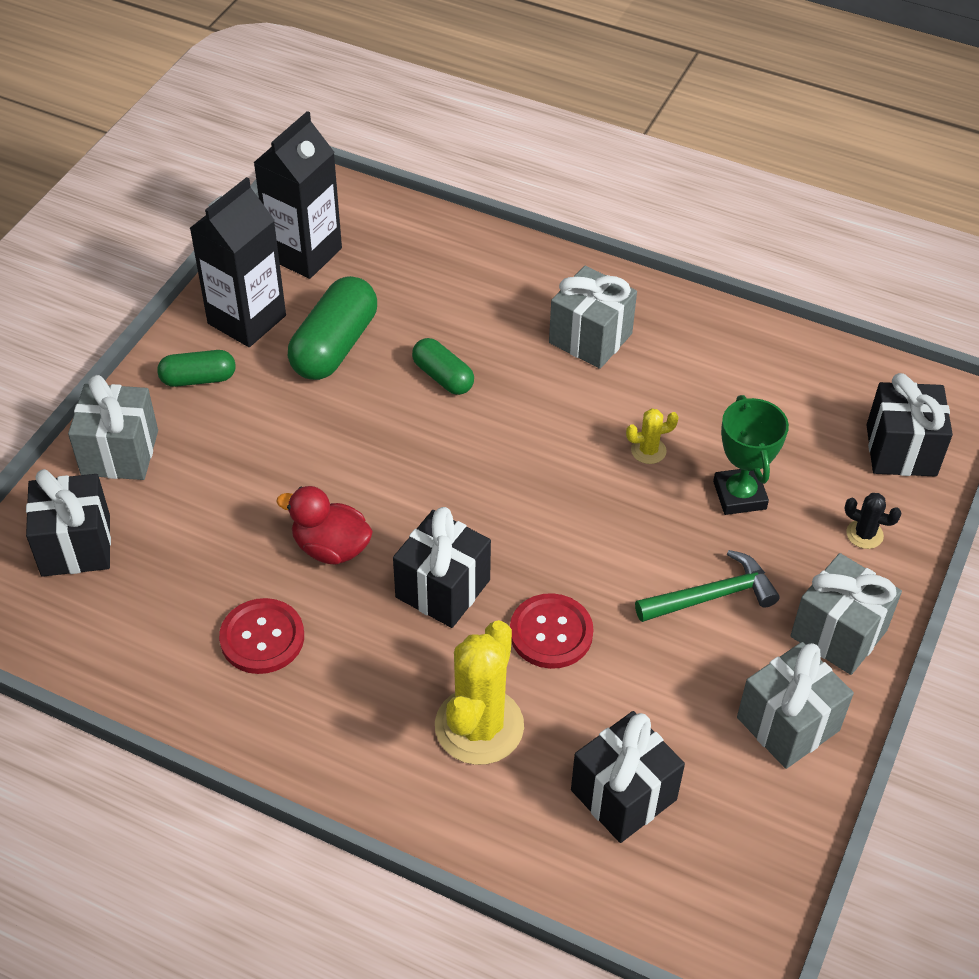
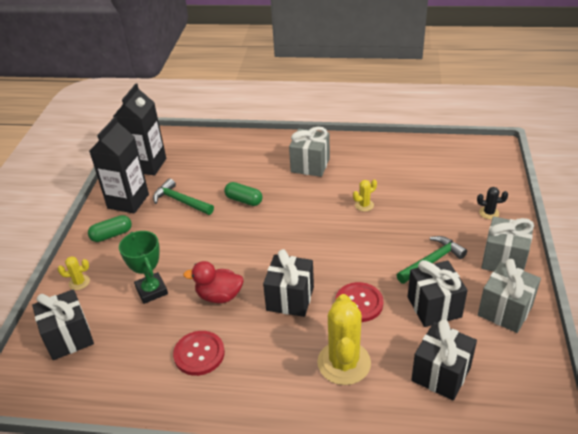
camera: 15 degrees left, 10 degrees down
(120, 453) = (79, 282): grey gift -> yellow cactus
(335, 346) = (181, 201): green capsule -> green hammer
(739, 495) = (419, 212): green trophy -> green trophy (151, 290)
(901, 450) = (483, 173): black gift -> black gift (434, 307)

